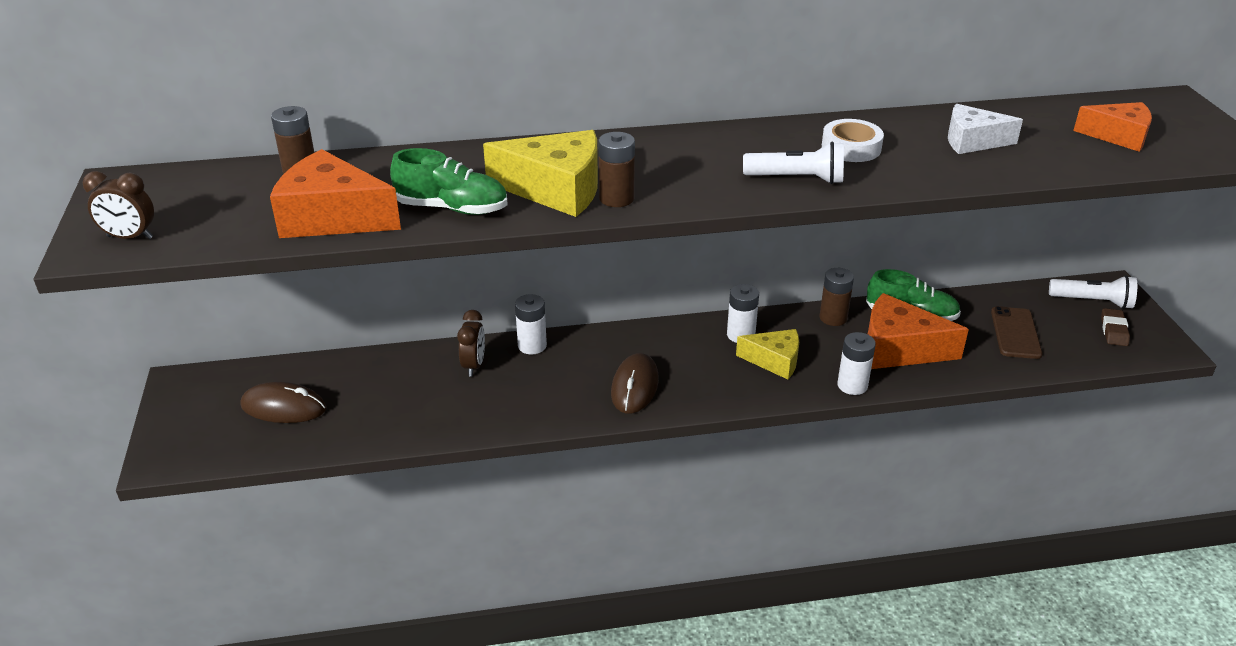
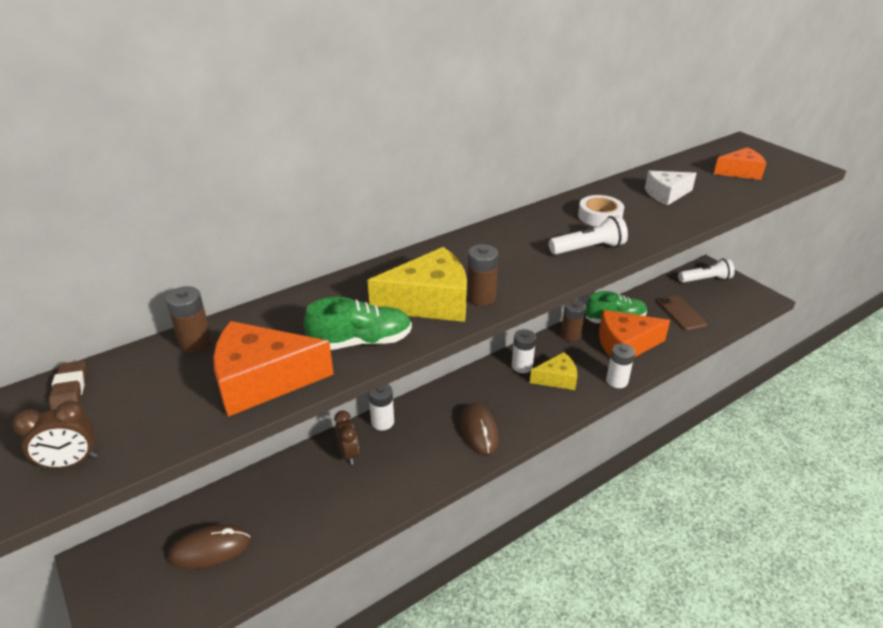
camera: 25 degrees left, 0 degrees up
(1113, 330) = (730, 295): brown eraser -> brown eraser (70, 389)

